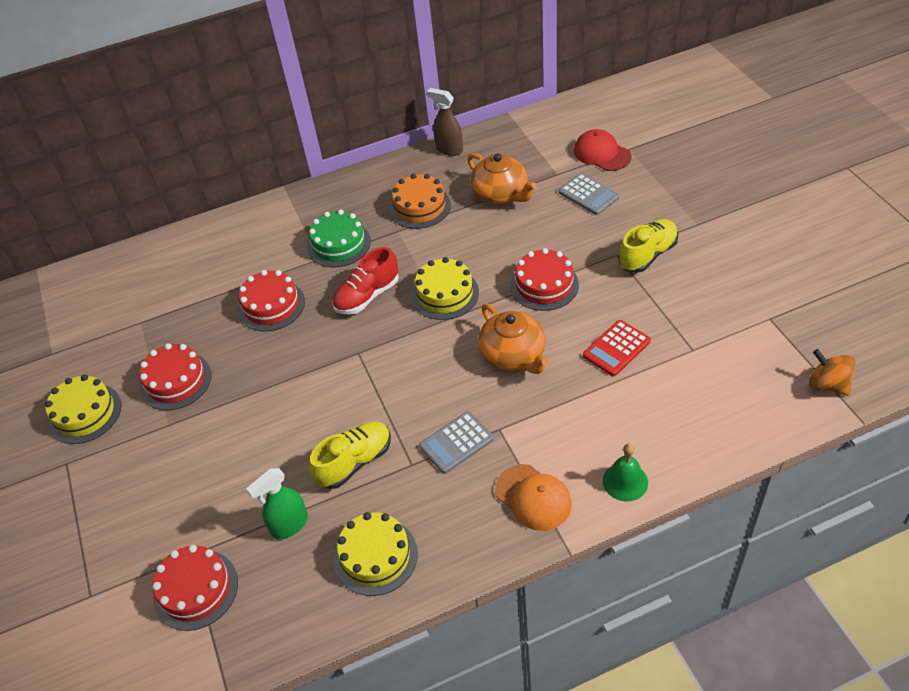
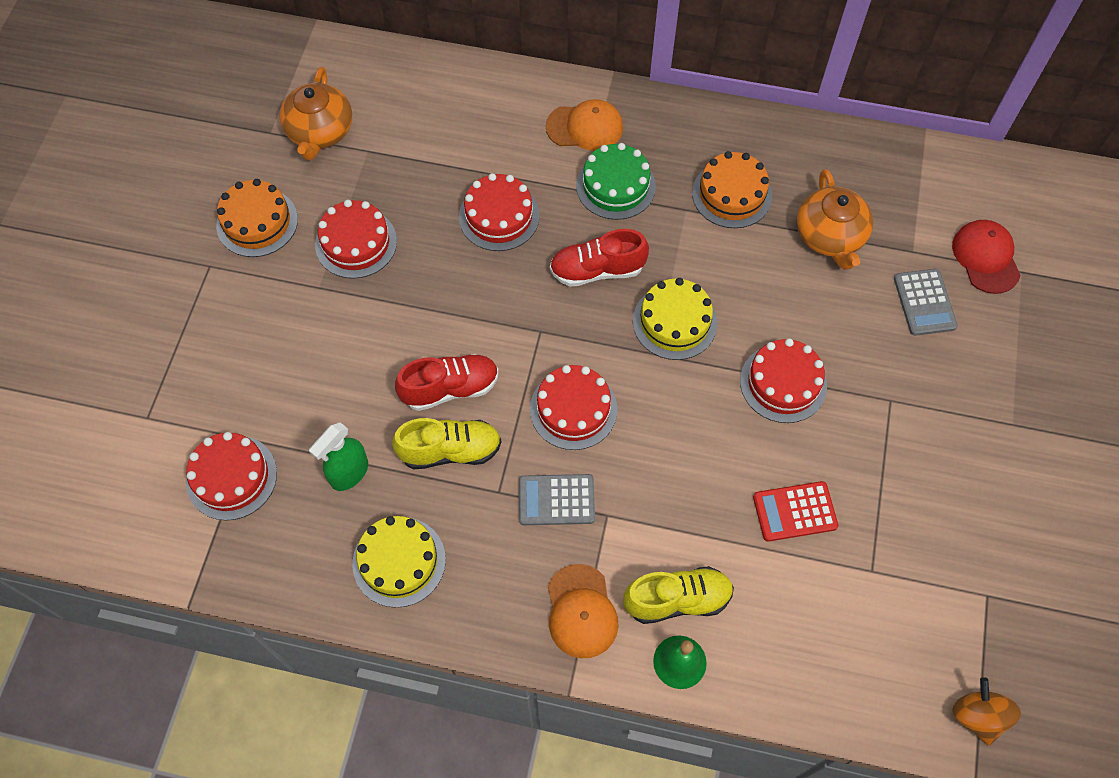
camera: 30 degrees right, 15 degrees up
(85, 413) = (257, 222): yellow cake -> orange cake
(289, 225) = (585, 127): none -> orange cap
(289, 525) = (349, 473): green spray bottle -> green spray bottle turned 45 degrees counterclockwise
(322, 425) = (450, 388): none -> red shoe
(421, 383) = (573, 409): none -> red cake
(449, 149) = (820, 138): brown spray bottle -> none
(513, 355) = (686, 443): orange teapot -> orange teapot (320, 132)
(647, 255) = (923, 424): yellow shoe -> yellow shoe (677, 600)

